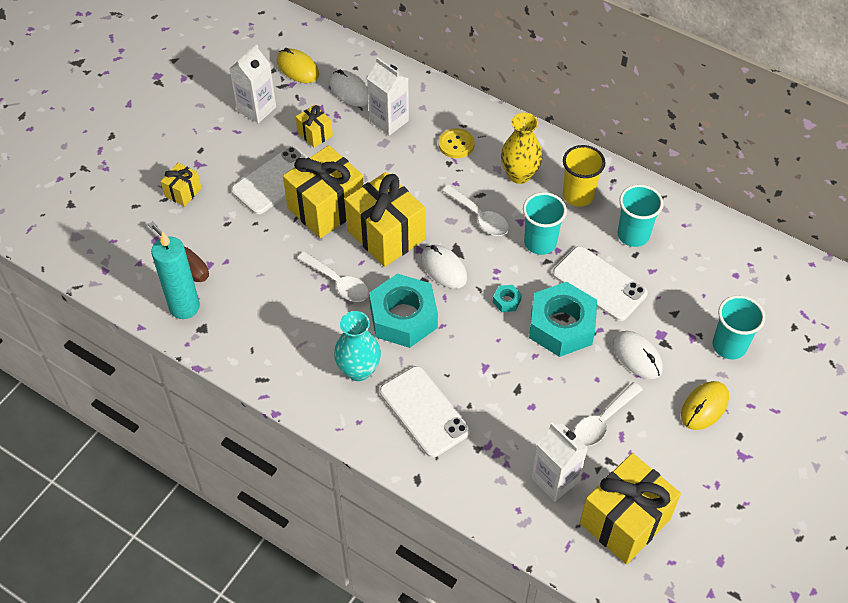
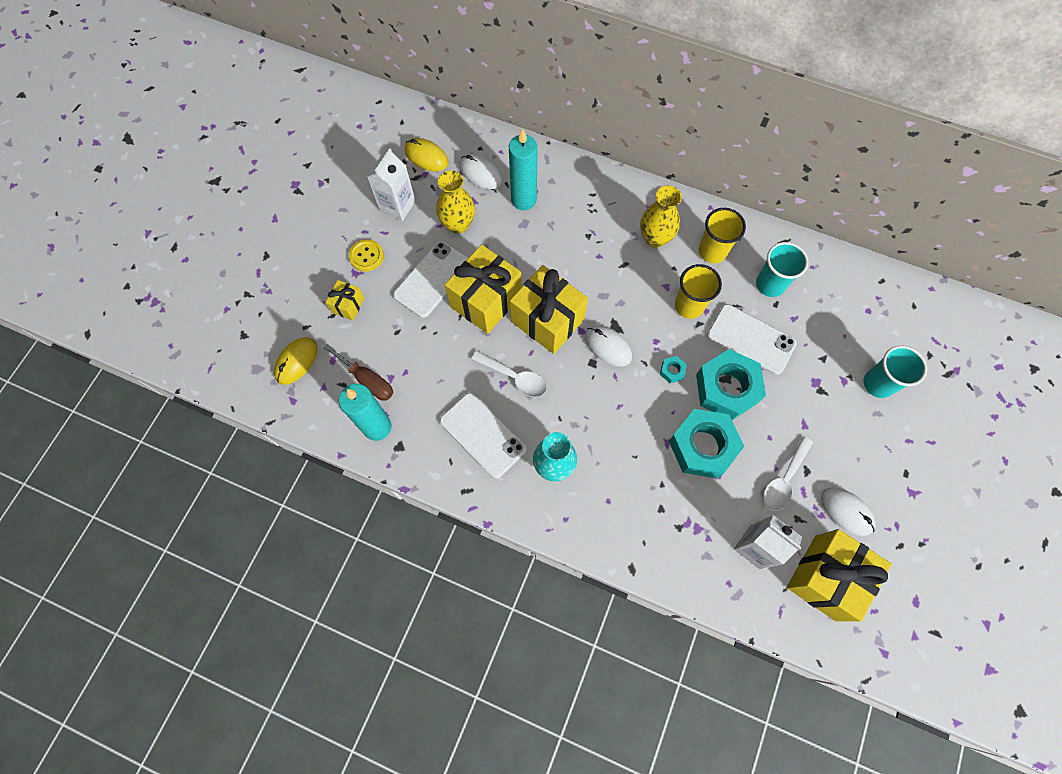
camera: 10 degrees left, 15 degrees up
(315, 134) = (458, 224): yellow gift -> yellow vase
(389, 121) = (523, 200): white carton -> turquoise candle
(403, 317) = (582, 404): turquoise nut -> turquoise nut (702, 446)
(424, 411) = (623, 498): white phone -> white phone (483, 435)
(456, 144) = (591, 215): yellow button -> yellow button (366, 256)
(479, 216) = (628, 287): white spoon -> none
(540, 243) = (689, 306): turquoise cup -> yellow cup
(637, 356) = (800, 408): white mouse -> white mouse (846, 511)
(704, 407) = (869, 449): yellow mouse -> yellow mouse (296, 361)

